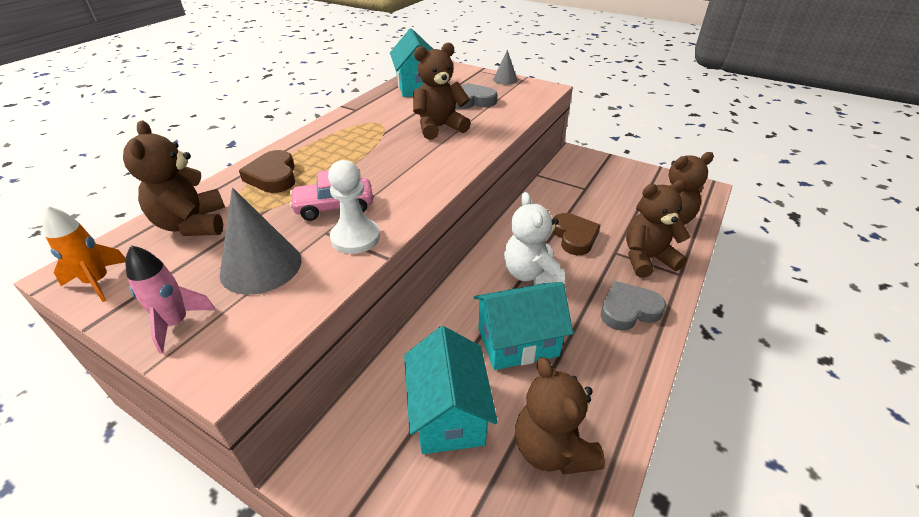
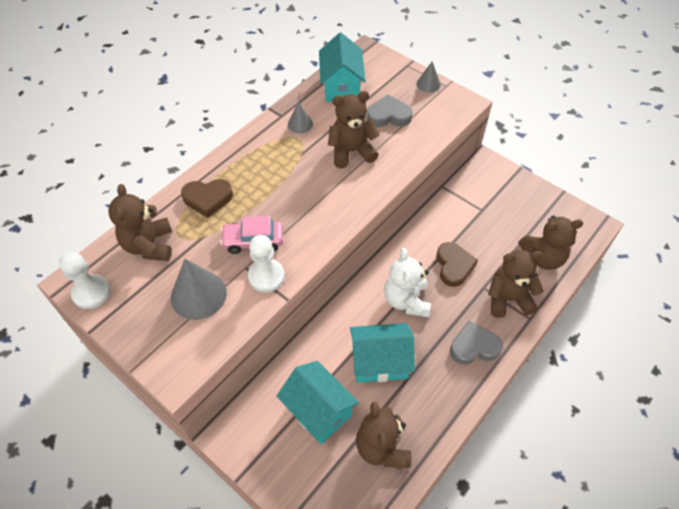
camera: 10 degrees right, 15 degrees up
(98, 282) = (91, 292): orange rocket -> white pawn
(176, 323) = (145, 336): pink rocket -> none
(273, 176) = (208, 199): brown heart -> brown heart turned 90 degrees counterclockwise
(378, 113) = (300, 124): none -> grey cone
(448, 413) = (318, 410): turquoise house -> turquoise house turned 45 degrees counterclockwise

